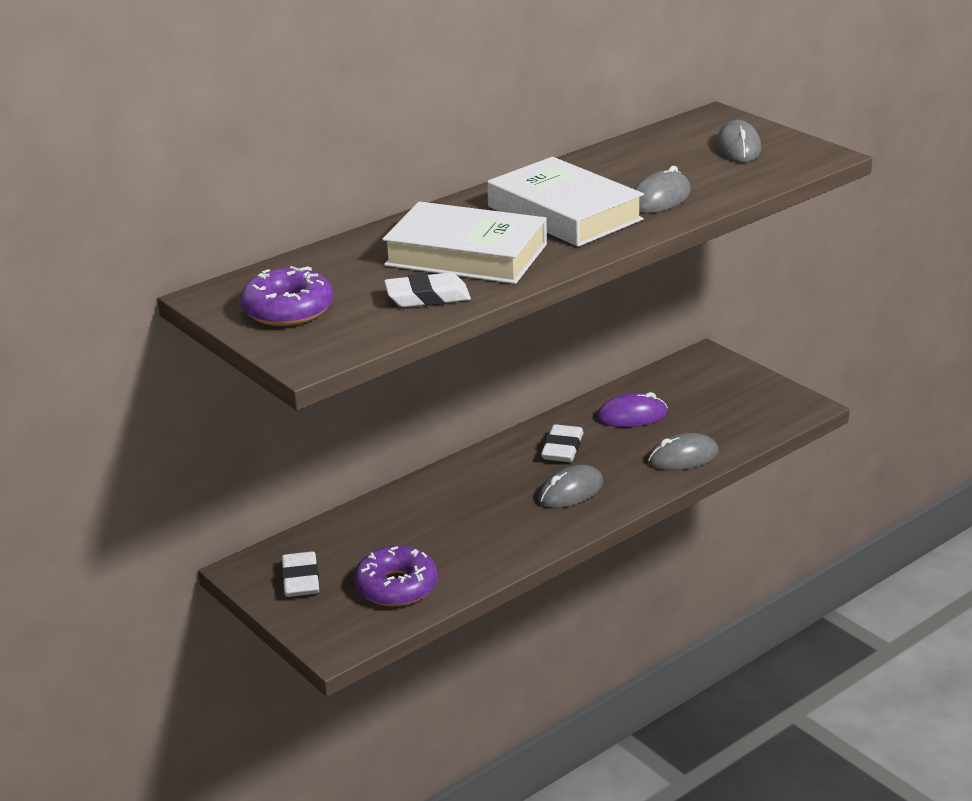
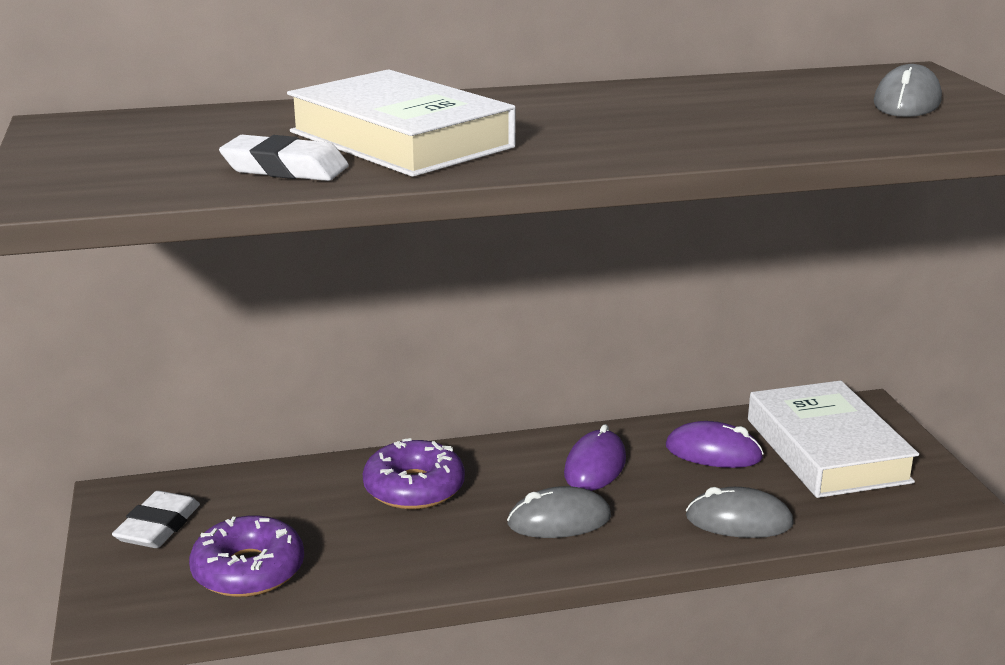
camera: 25 degrees right, 5 degrees down
(288, 310) = (112, 149): purple donut -> purple donut (414, 488)
(562, 448) = (595, 466): white eraser -> purple mouse
(564, 213) = (583, 124): white book -> white book (826, 450)
(659, 199) = (730, 131): grey mouse -> none

